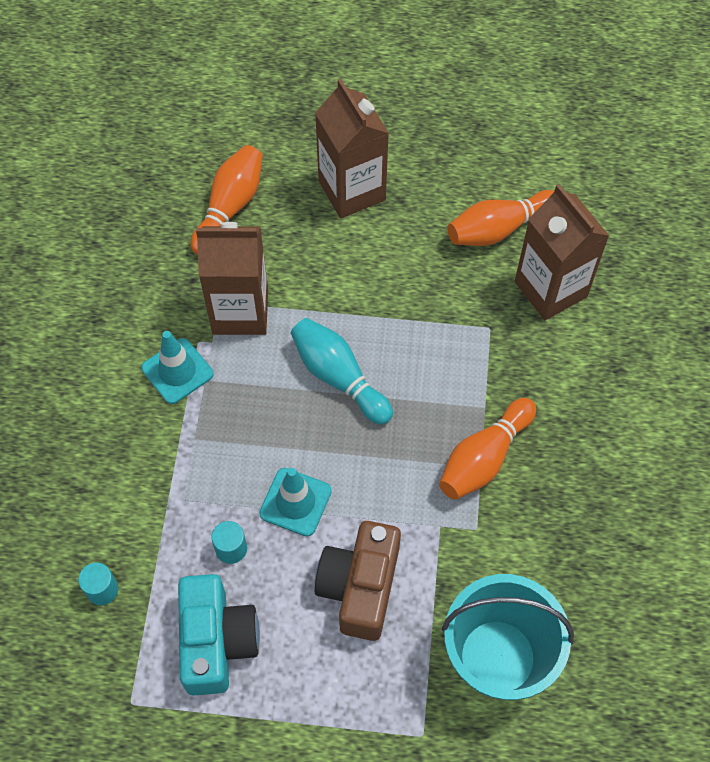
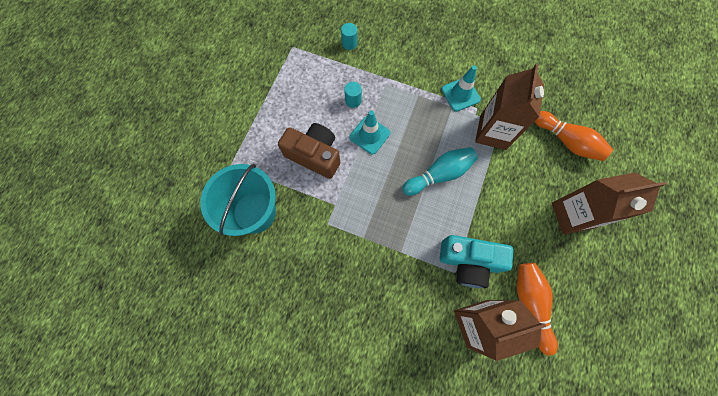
camera: 105 degrees right, 10 degrees up
(216, 641) = (309, 85): turquoise camera -> turquoise camera (469, 262)
(484, 458) = (368, 241): orange bowling pin -> none

